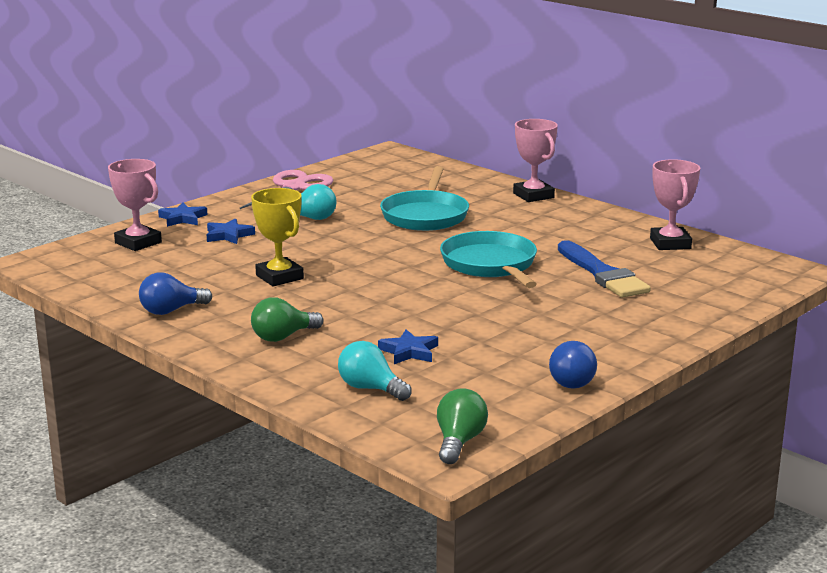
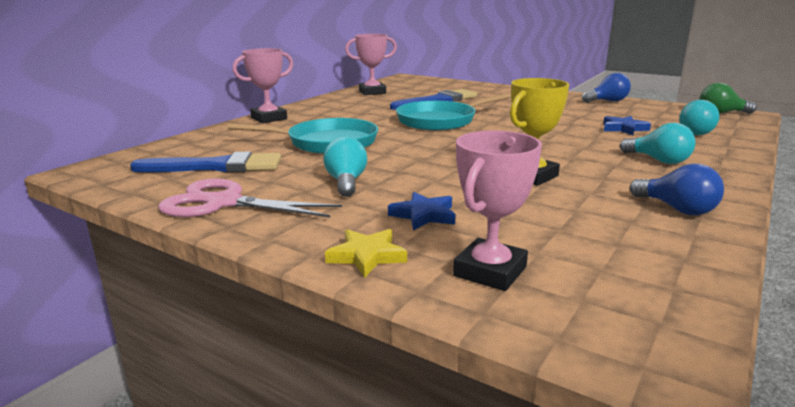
camera: 100 degrees left, 0 degrees up
(182, 218) = (367, 256): blue star -> yellow star
(283, 337) = (658, 160): green light bulb -> turquoise light bulb
(376, 183) = (216, 167): none -> blue brush

